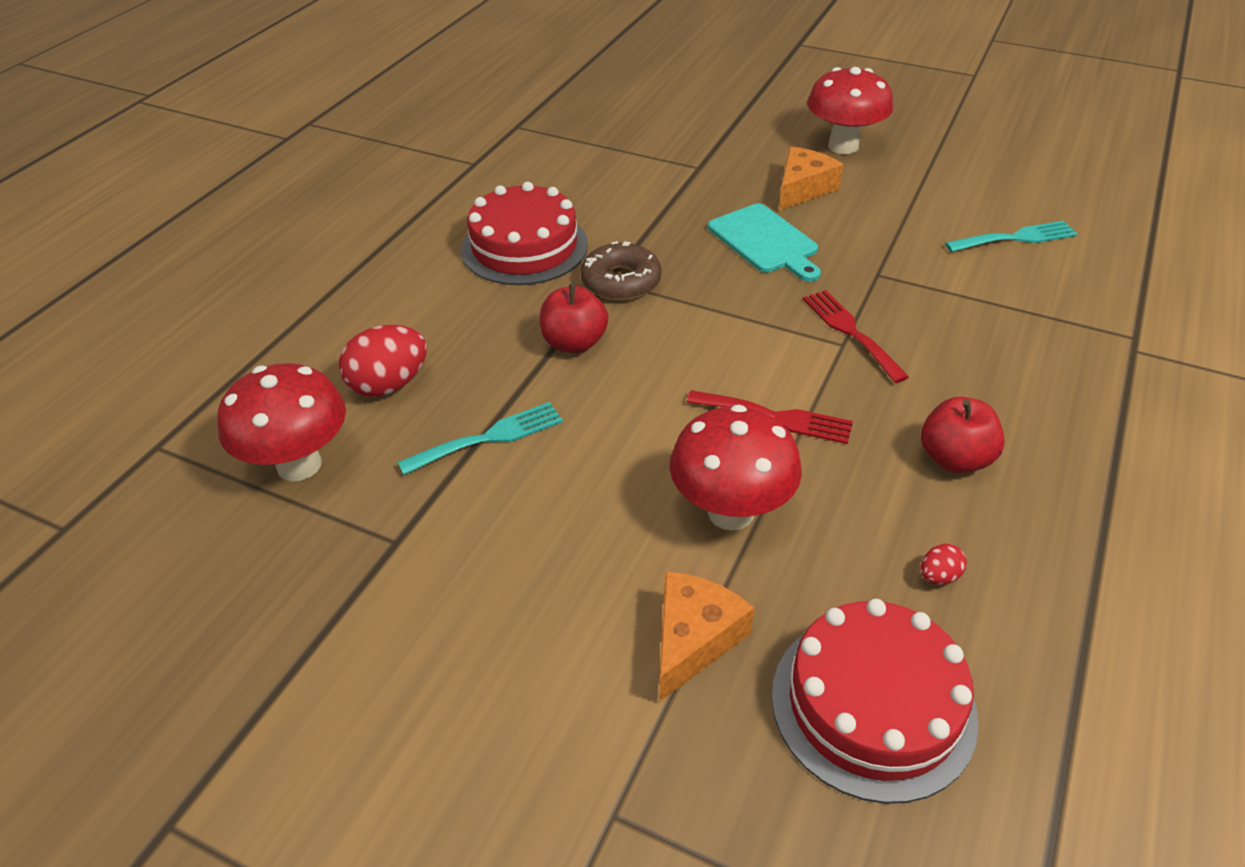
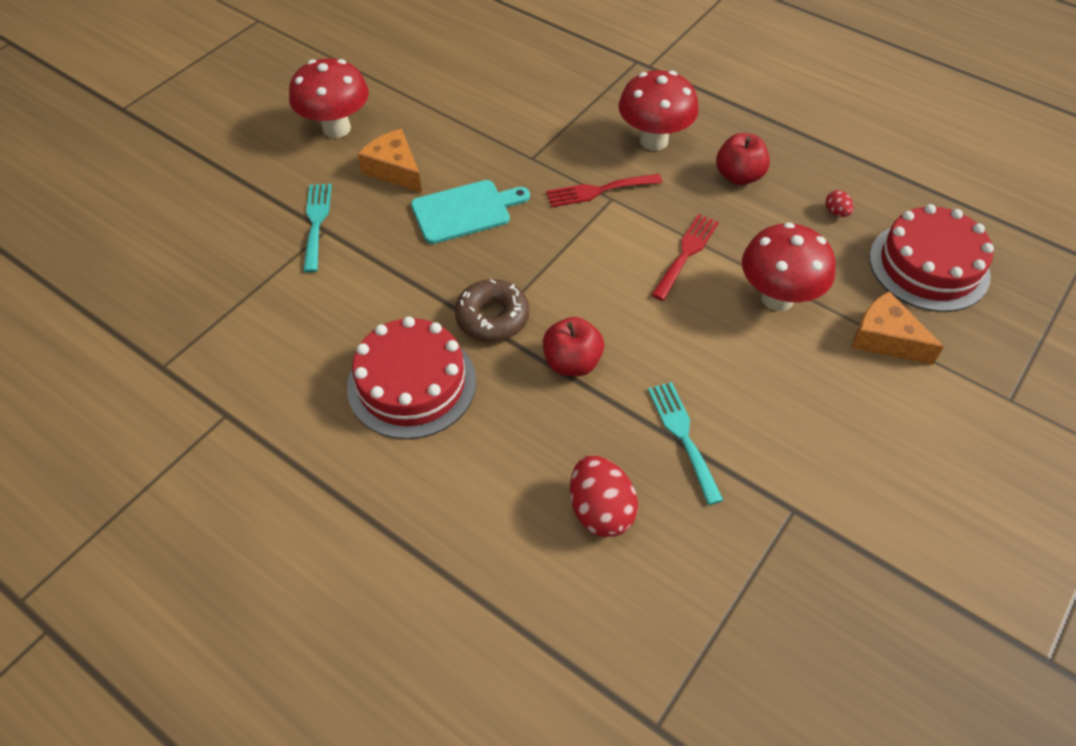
camera: 80 degrees left, 10 degrees up
(299, 465) = (698, 587): red mushroom -> red mushroom (653, 140)
(1016, 238) = (510, 75): turquoise fork -> turquoise fork (316, 222)

